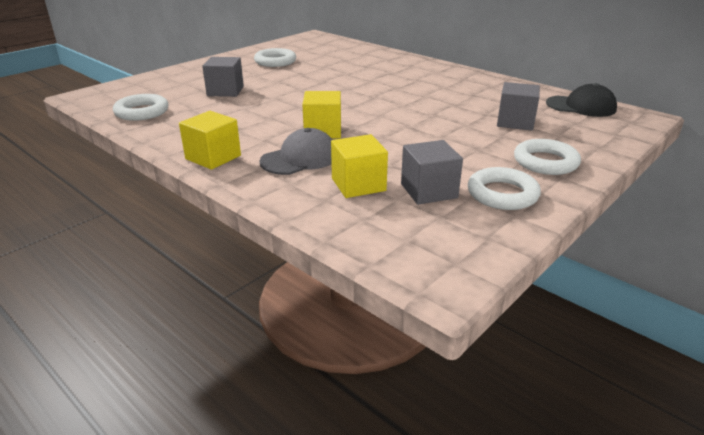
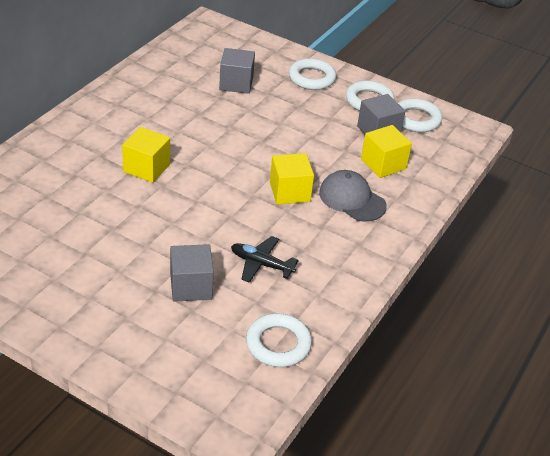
camera: 105 degrees left, 10 degrees up
(213, 157) = (370, 253): yellow cube -> yellow cube (146, 168)
(232, 113) = (261, 264): none -> black plane
(275, 61) = (57, 262): white ring -> white ring (416, 119)
(581, 106) = (189, 46): black cap -> none

